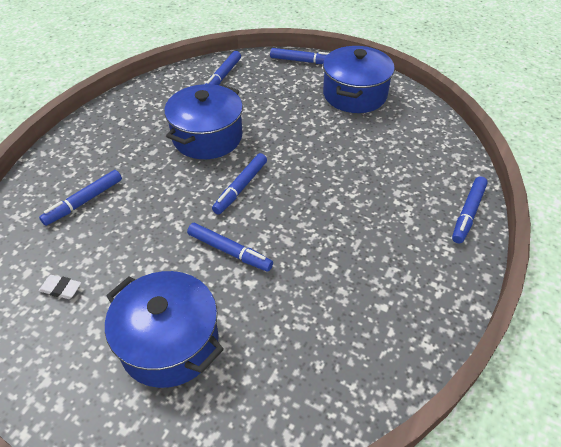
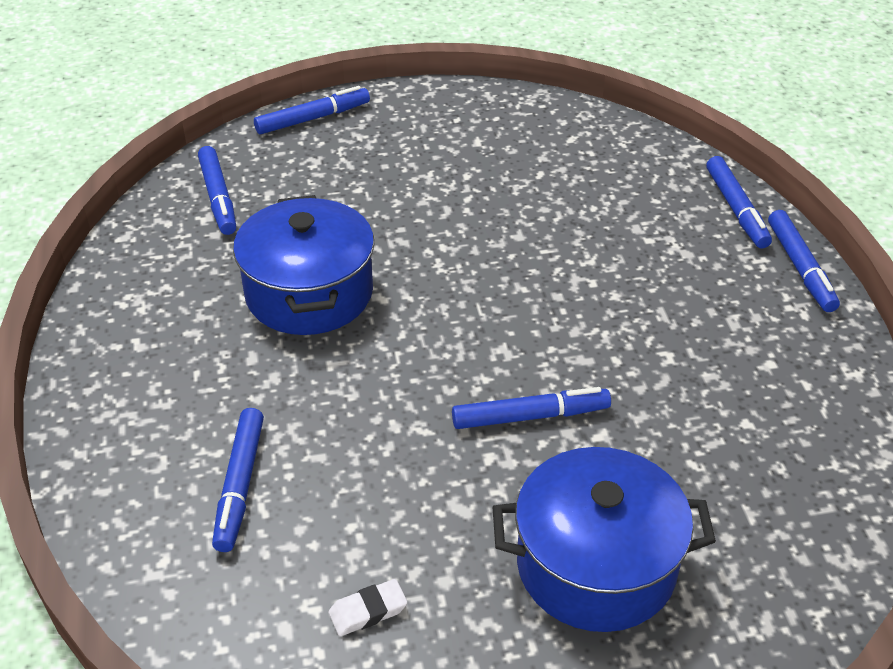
camera: 40 degrees left, 5 degrees down
(240, 187) = (443, 332): blue marker -> blue marker (800, 268)
(354, 94) = (442, 132): blue pot -> none

